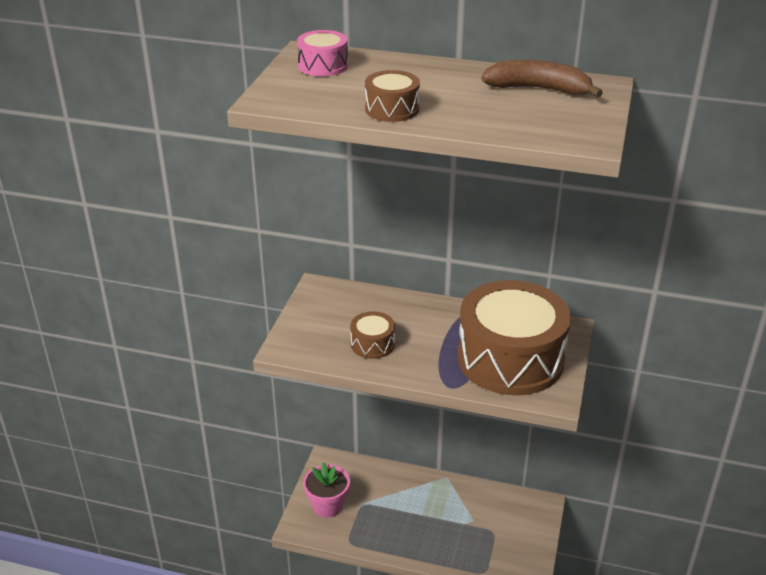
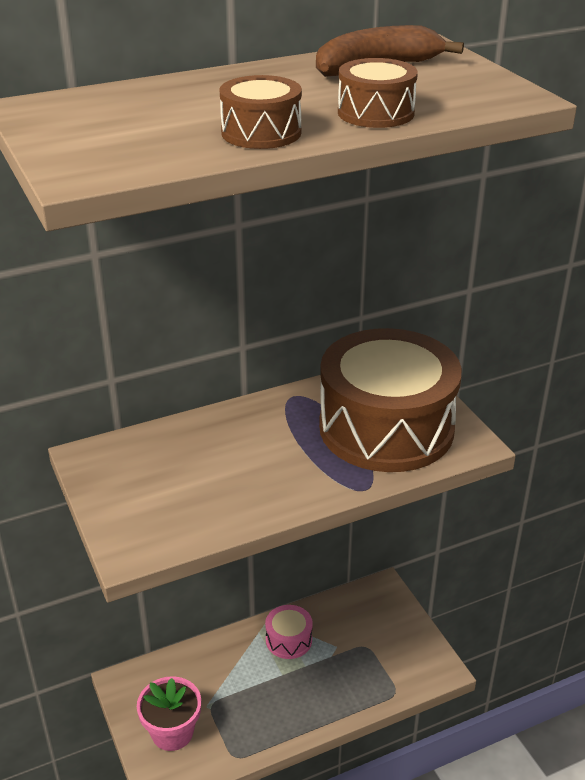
camera: 40 degrees left, 0 degrees up
(323, 66) = (84, 114): pink drum -> pink drum (289, 640)
(372, 344) = (229, 488): brown drum -> brown drum (376, 113)

